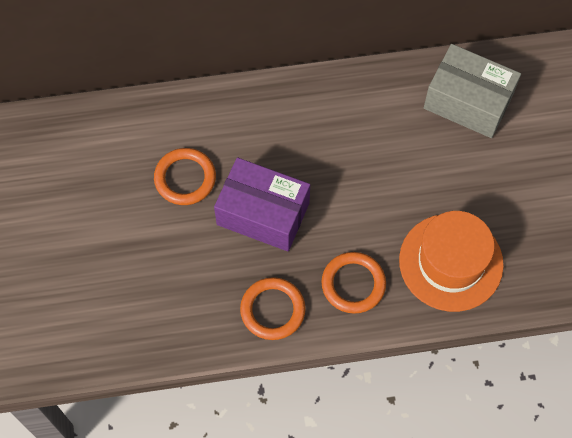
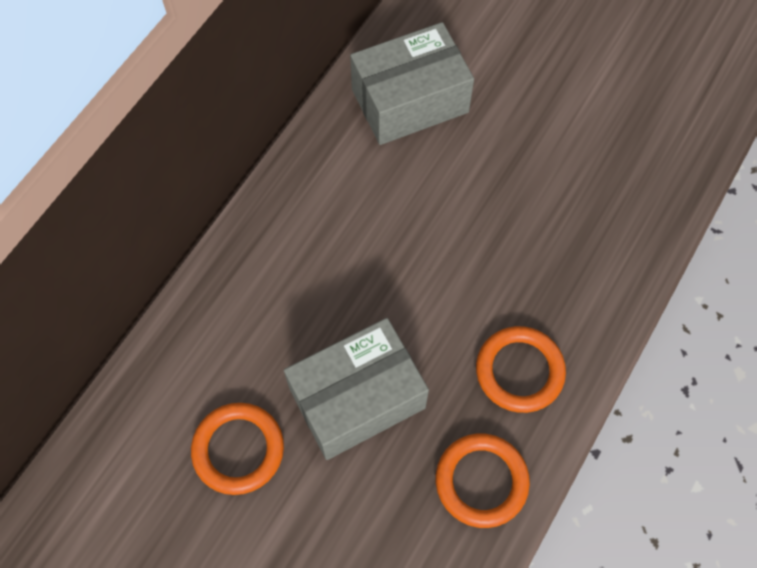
camera: 50 degrees left, 0 degrees up
(263, 213) = (357, 398): purple box -> grey box
(451, 262) = (572, 256): orange hat -> none

